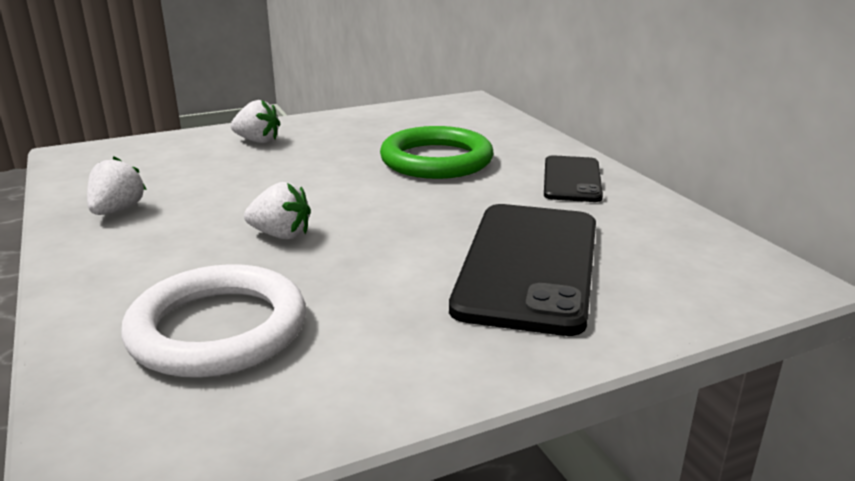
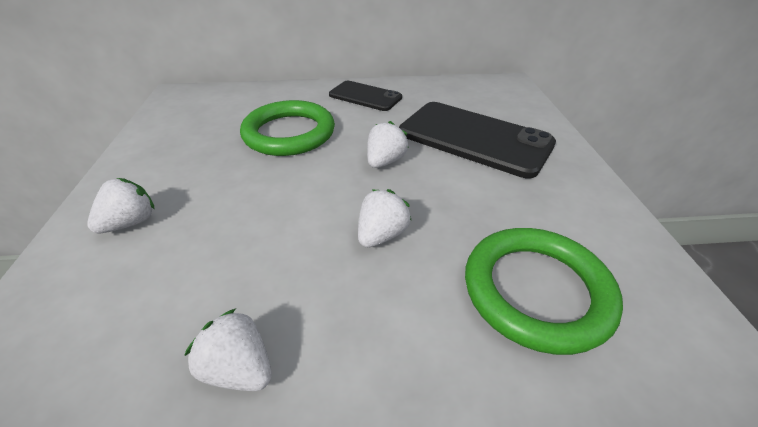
camera: 70 degrees left, 15 degrees up
(218, 329) = (536, 291): white ring -> green ring
(418, 216) = (385, 161): none -> white strawberry

